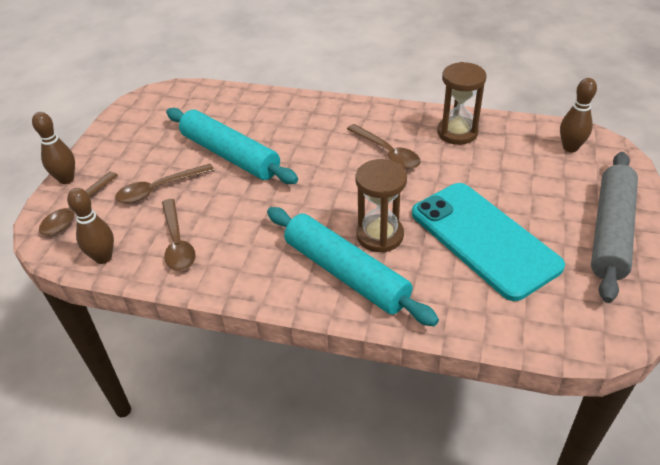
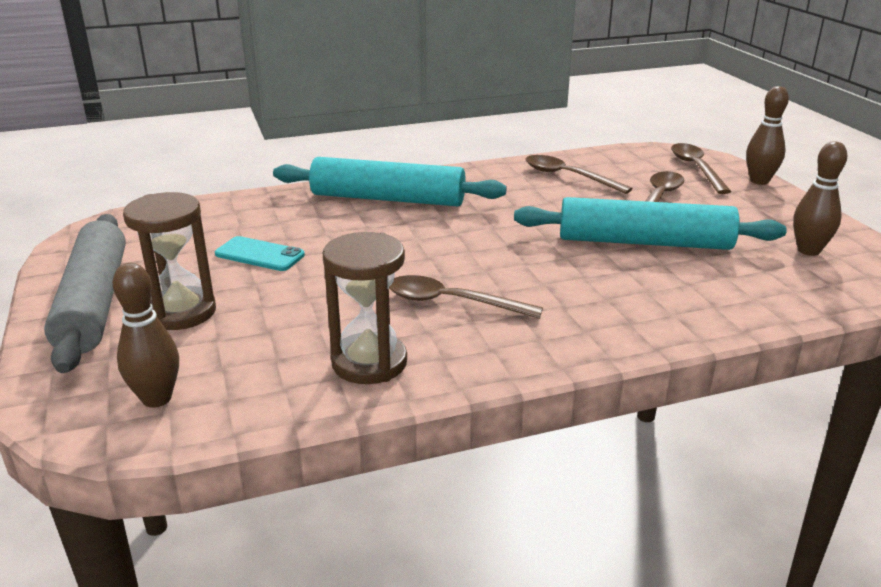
camera: 145 degrees right, 15 degrees down
(103, 257) = (611, 156): brown bowling pin -> brown bowling pin (808, 250)
(380, 235) = (380, 228): brown hourglass -> brown hourglass (181, 312)
(484, 239) = (260, 254): turquoise phone -> turquoise phone, size x0.44

